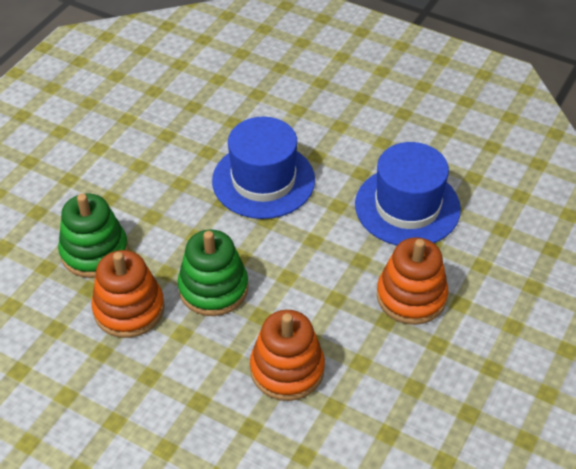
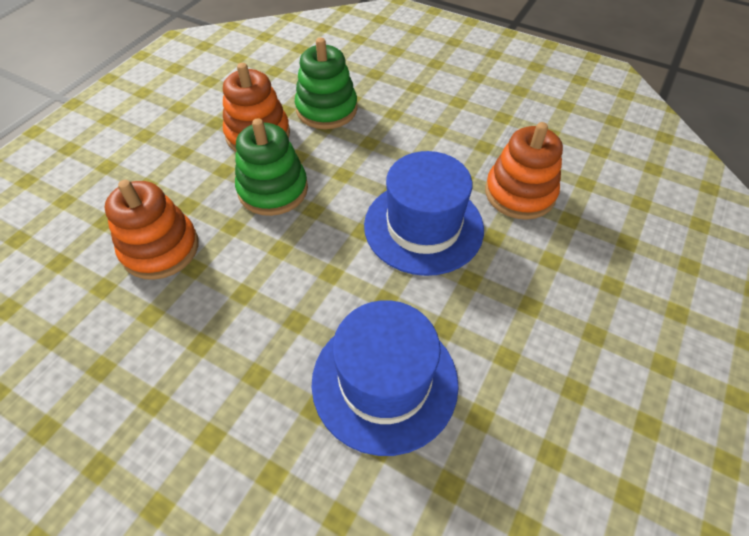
camera: 90 degrees right, 5 degrees up
(411, 296) = (231, 375): orange stacking toy -> orange stacking toy (519, 193)

